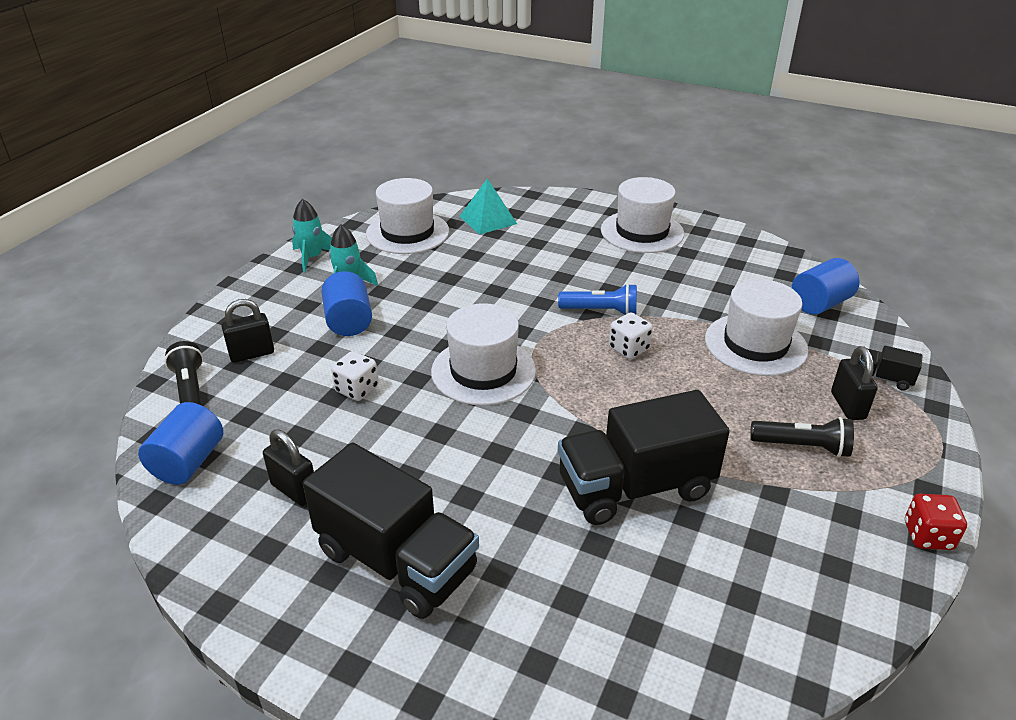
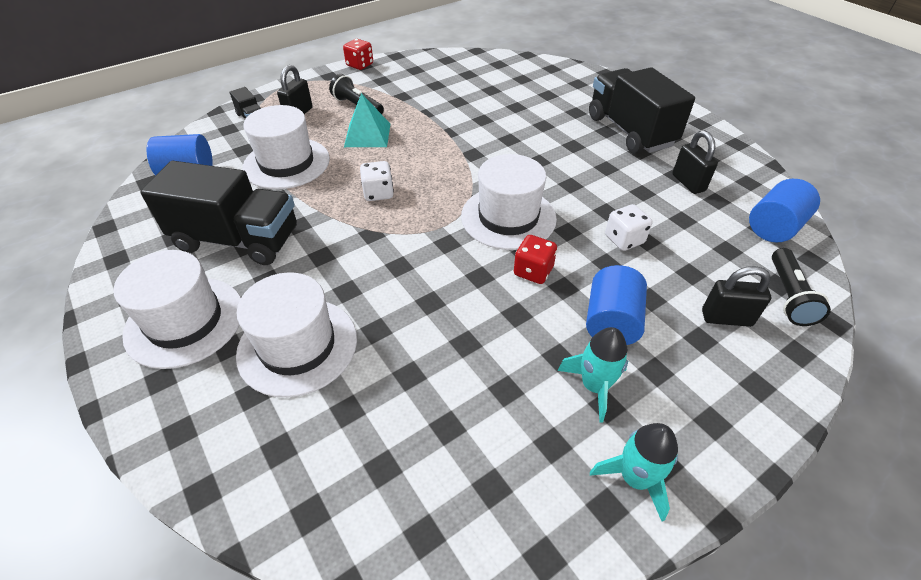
camera: 150 degrees left, 10 degrees up
(407, 232) = (465, 475): white hat -> white hat (297, 346)
(429, 334) = (533, 271): none -> red dice
(488, 220) = (329, 449): turquoise pyramid -> turquoise pyramid (367, 135)
(601, 311) = (358, 234): blue flashlight -> none
(635, 487) = (472, 119): black truck -> black truck (238, 240)

